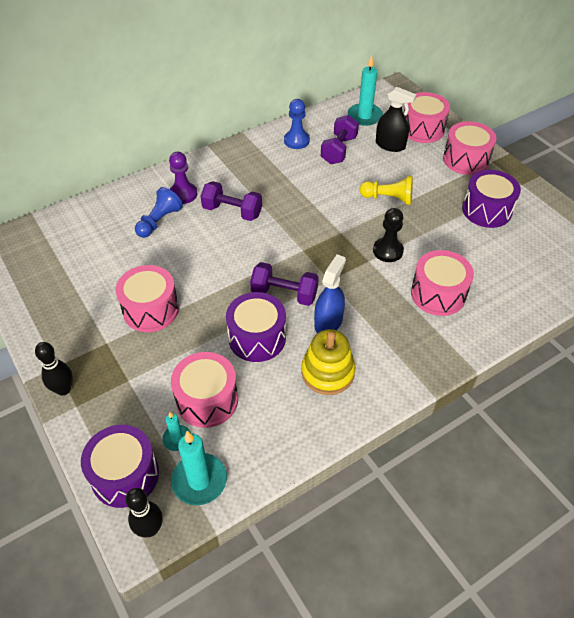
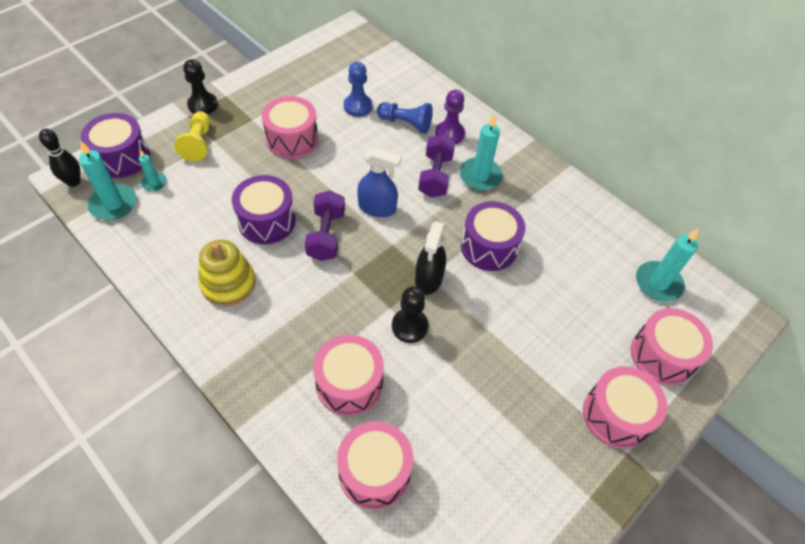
camera: 75 degrees right, 5 degrees up
(63, 389) = (203, 105): black bowling pin -> black pawn
(207, 400) = (194, 196): pink drum -> pink drum (374, 472)
(240, 184) = (480, 176): none -> turquoise candle
(296, 141) = (575, 216): blue pawn -> blue pawn (358, 106)
(328, 322) = (293, 277): blue spray bottle -> blue spray bottle (377, 208)
(339, 150) = (575, 261): purple dumbbell -> none
(388, 198) = (502, 321): yellow pawn -> yellow pawn (198, 143)
(390, 145) = (609, 317): black spray bottle -> black spray bottle (428, 279)
(486, 210) = (516, 443): purple drum -> purple drum (489, 247)

